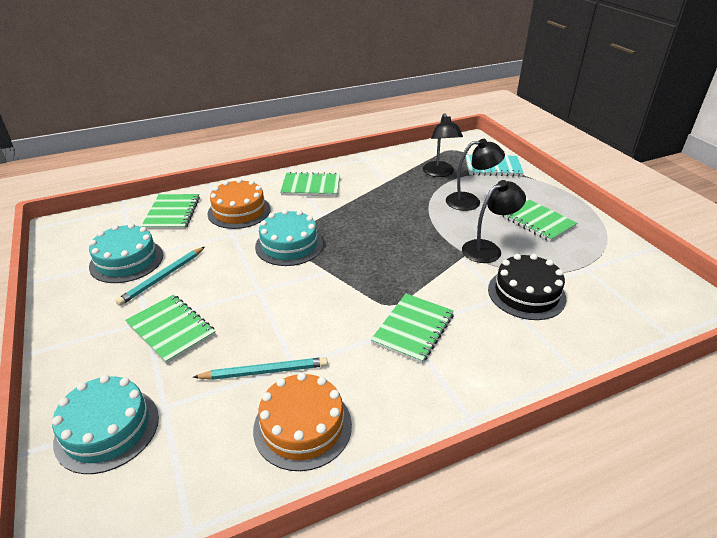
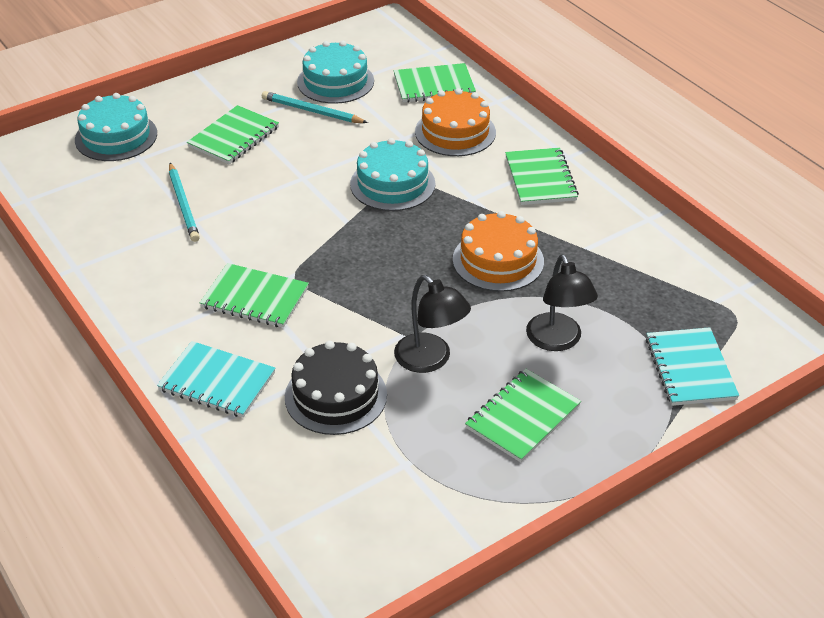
camera: 80 degrees right, 5 degrees up
(302, 426) = (119, 238): orange cake -> orange cake (498, 260)
(440, 173) = (638, 304): black lamp -> none
(516, 358) = (217, 382): none -> turquoise notebook

